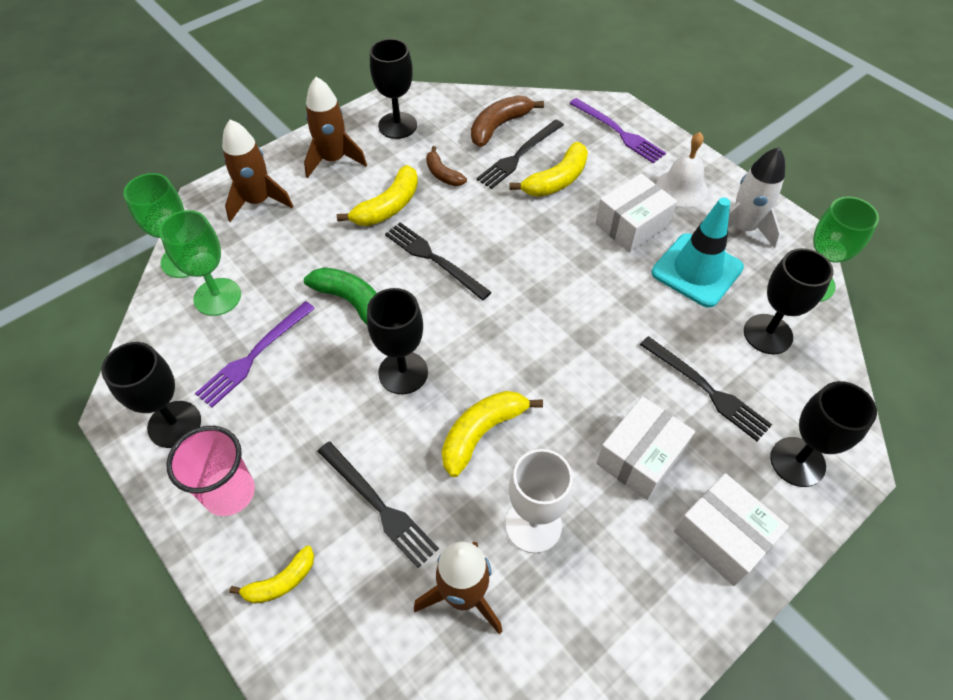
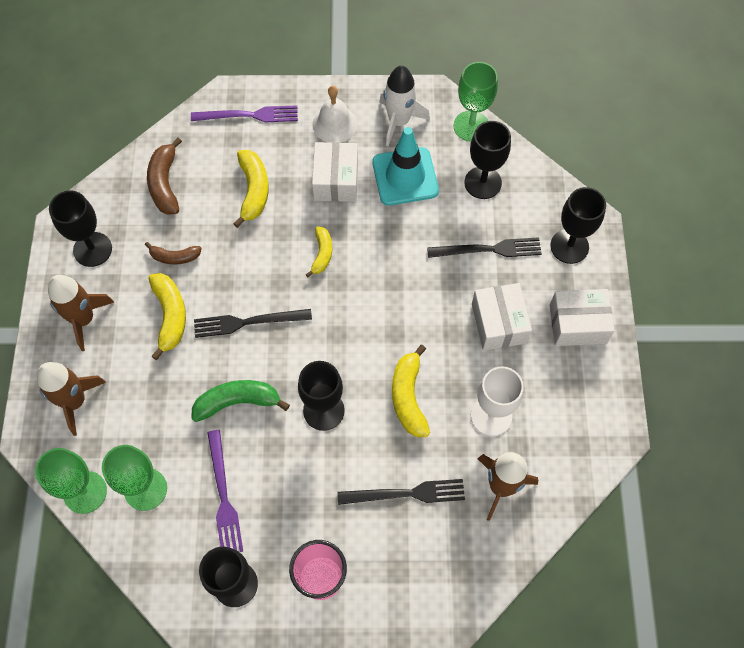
camera: 50 degrees left, 10 degrees up
(281, 581) = (409, 584): yellow banana -> yellow banana (322, 254)
(519, 156) = (207, 194): black fork -> none

